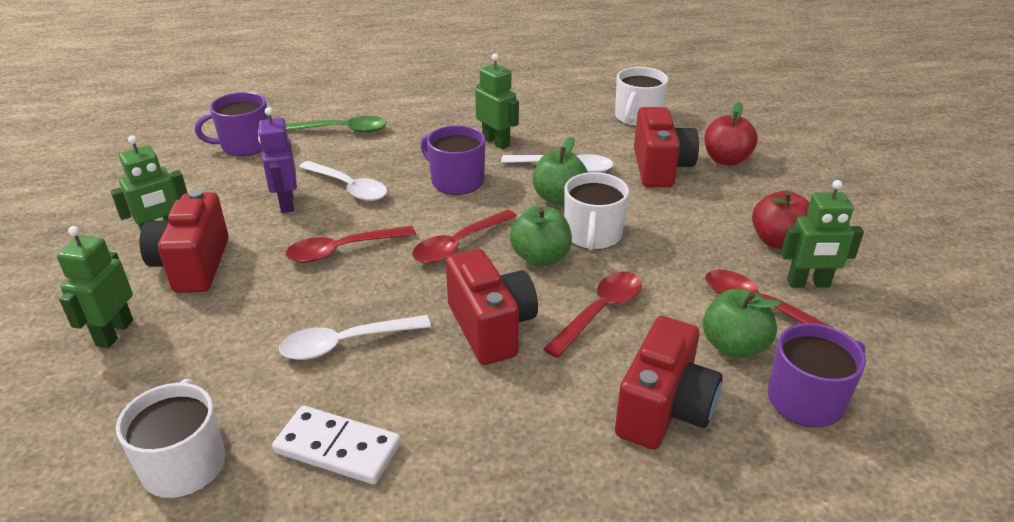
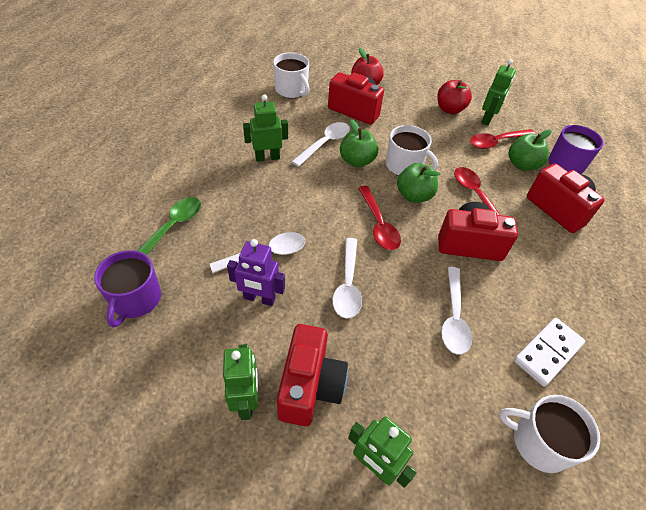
camera: 65 degrees left, 15 degrees up
(193, 265) = (310, 386): red camera -> red camera turned 105 degrees counterclockwise
(343, 250) = (347, 284): red spoon -> white spoon
(456, 181) = (302, 196): purple mug -> none

